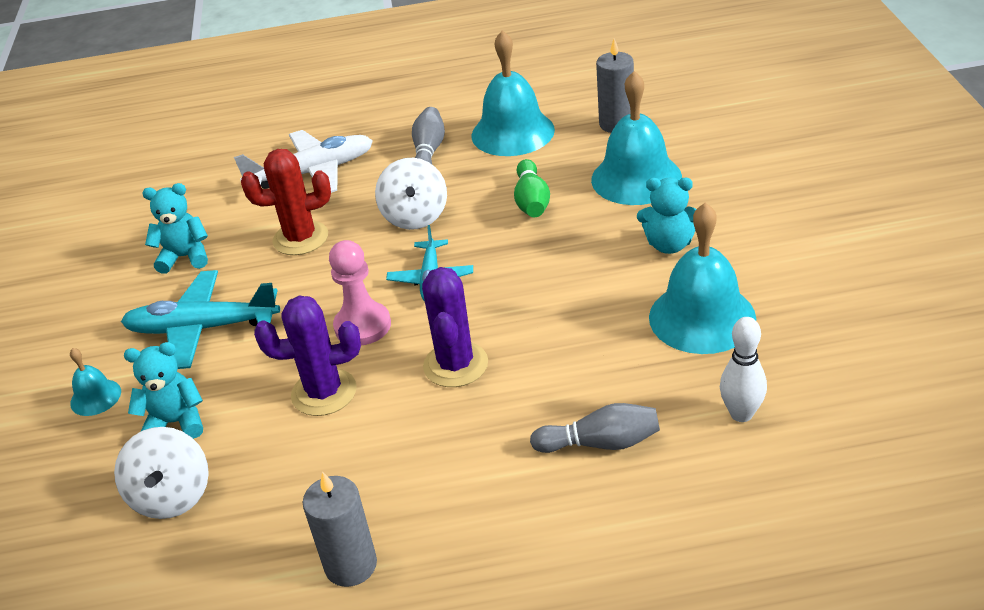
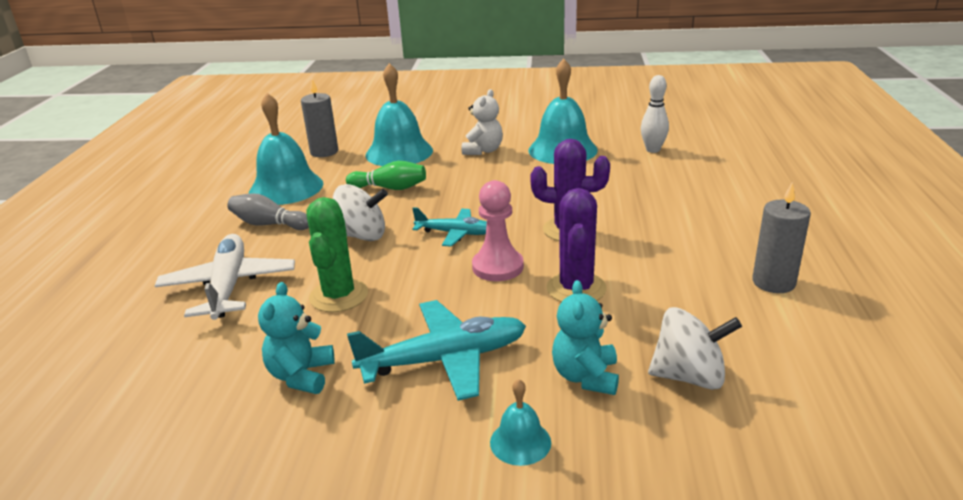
camera: 80 degrees left, 10 degrees down
(203, 328) = (444, 360): turquoise plane -> turquoise plane turned 120 degrees counterclockwise
(300, 238) = (339, 296): red cactus -> green cactus
(600, 443) = (667, 188): grey bowling pin -> none
(669, 244) = (483, 151): turquoise teddy bear -> white teddy bear

